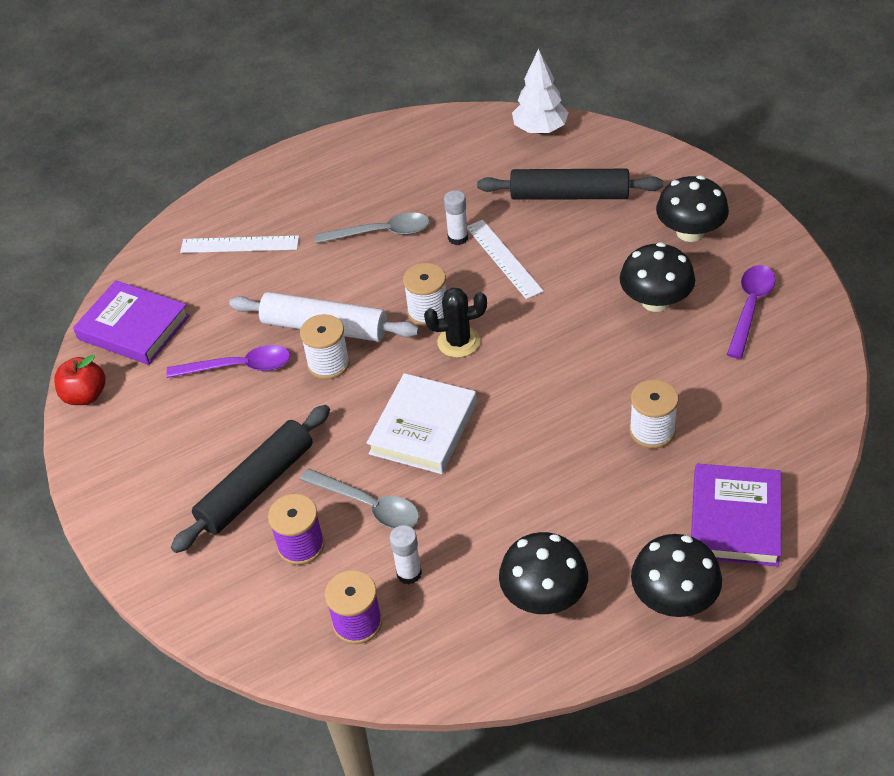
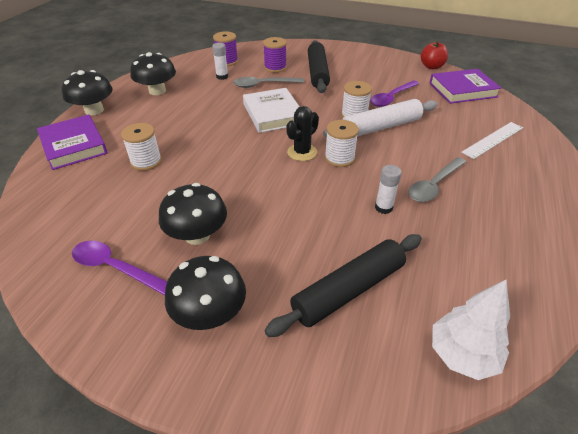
camera: 135 degrees right, 5 degrees down
(503, 258) = (335, 210): white ruler -> none
(750, 307) = (115, 268): purple spoon -> purple spoon turned 135 degrees clockwise

